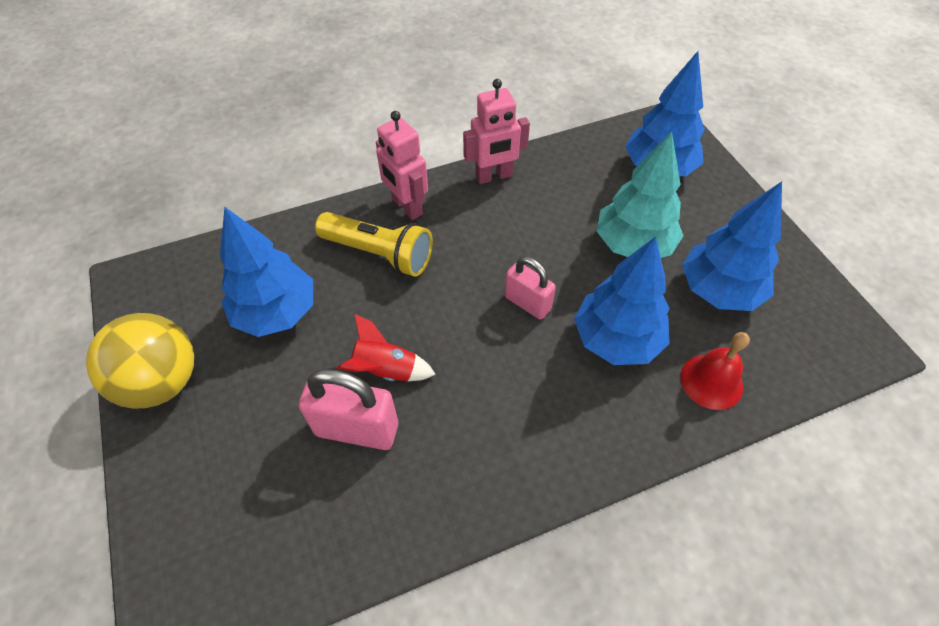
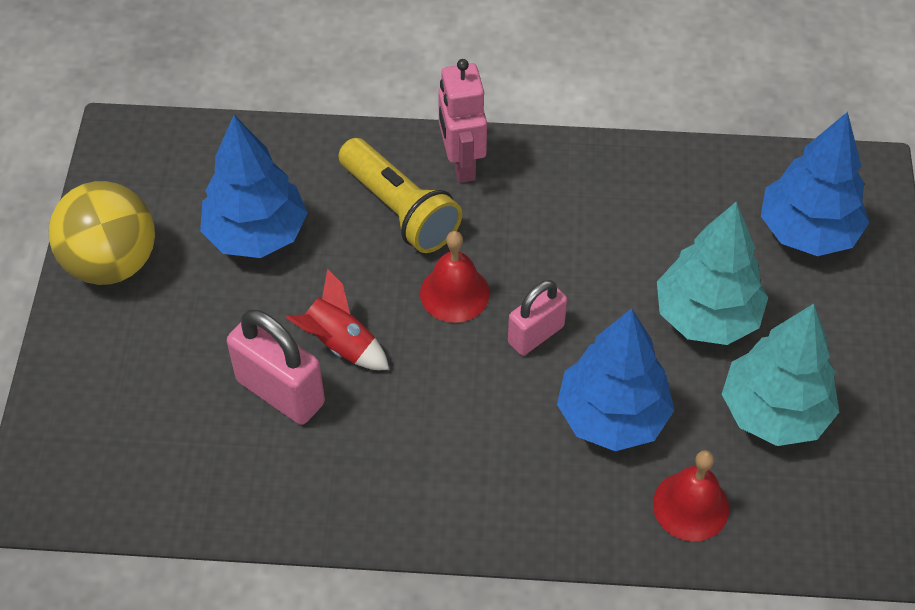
camera: 25 degrees right, 0 degrees up
(452, 297) = (454, 293): none -> red bell
(494, 176) = (588, 164): pink robot -> none
(527, 303) = (536, 334): pink padlock -> pink padlock turned 75 degrees clockwise
(719, 290) = (774, 412): blue tree -> turquoise tree

